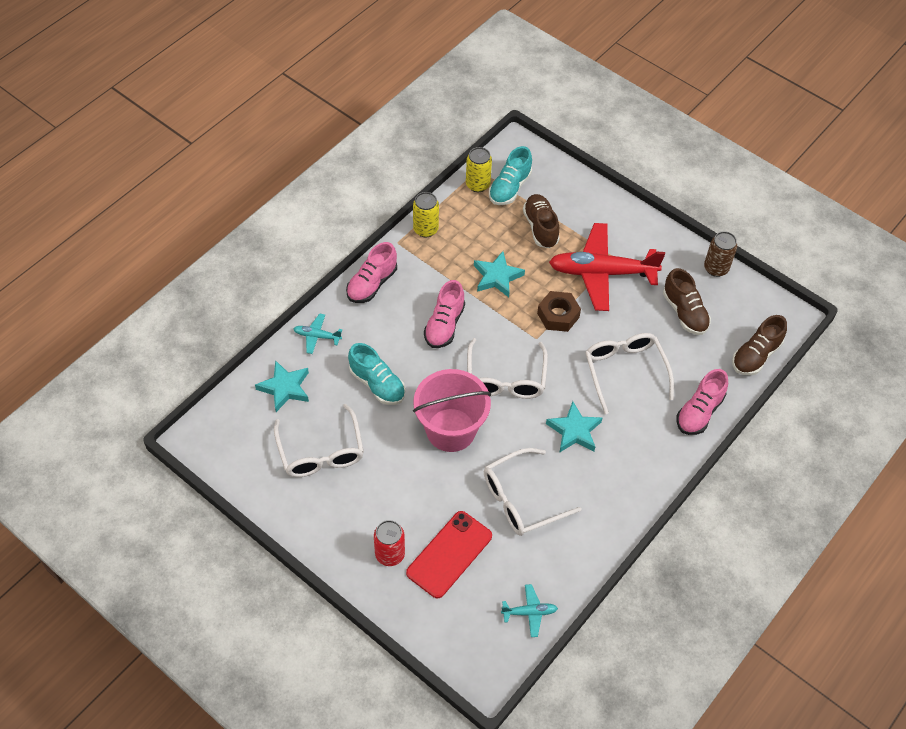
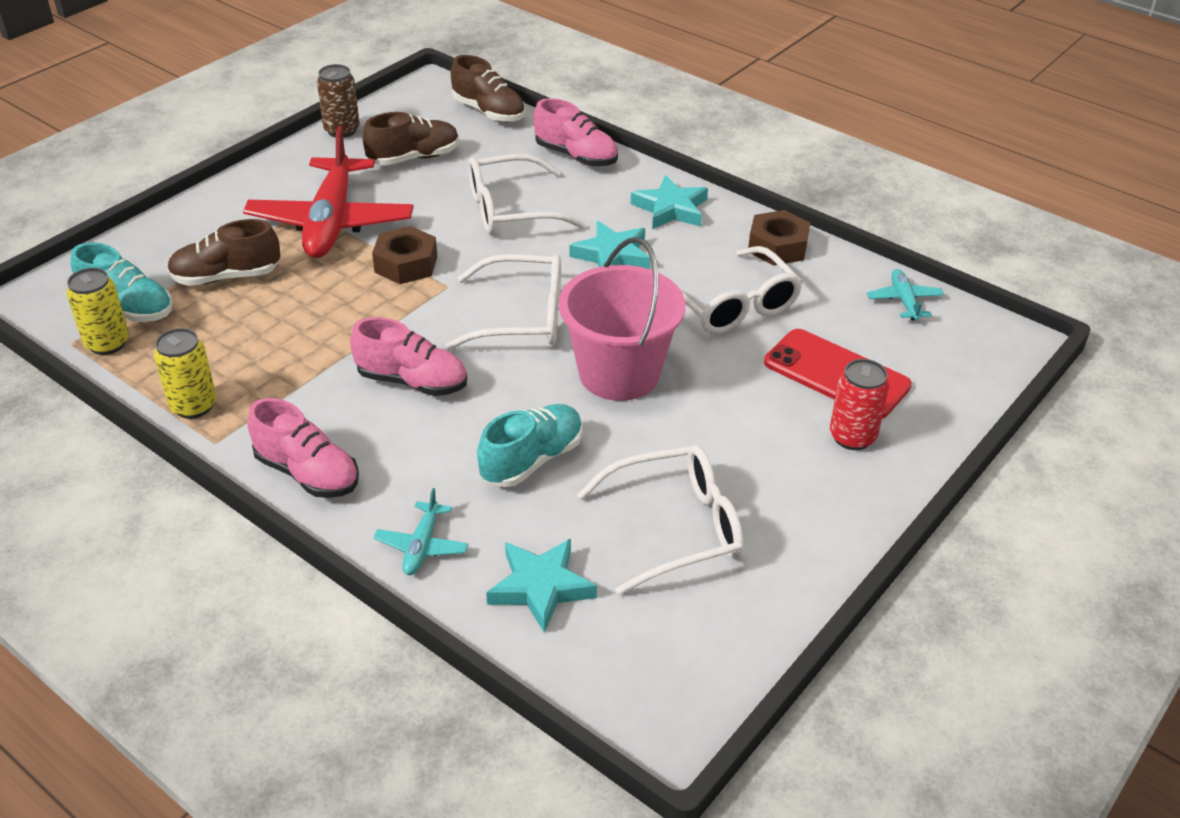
camera: 90 degrees left, 15 degrees down
(497, 277) = (320, 323): turquoise star -> turquoise star (670, 209)
(591, 537) = (777, 247): none -> brown nut

